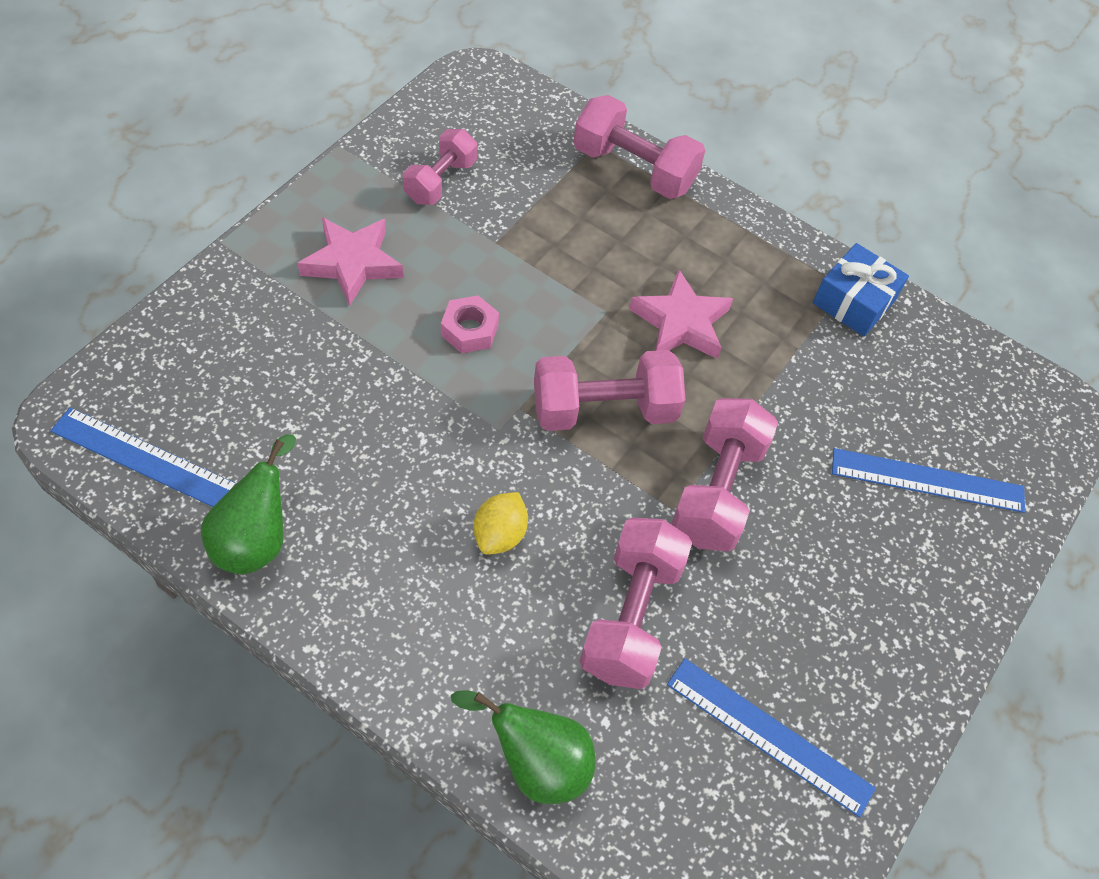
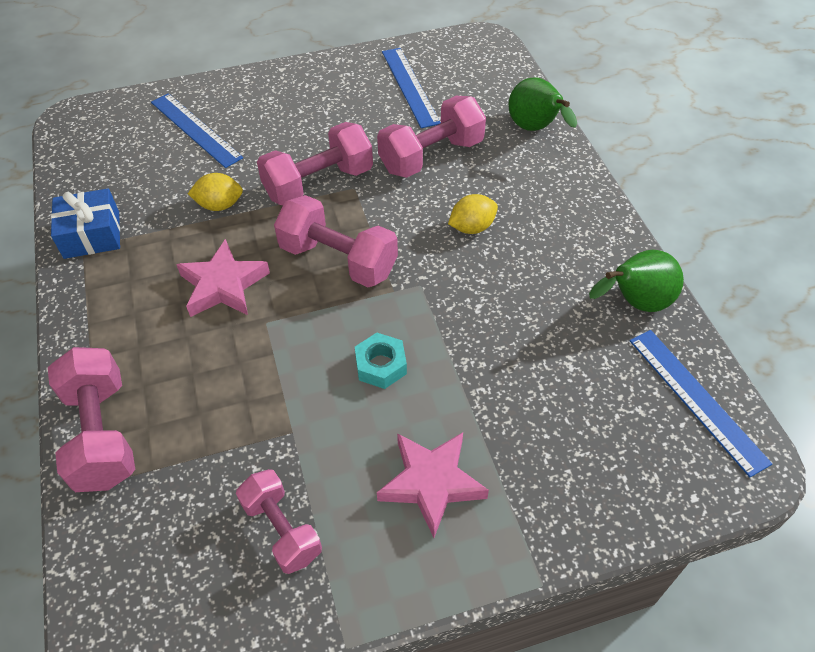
camera: 135 degrees left, 5 degrees down
(440, 181) = (282, 529): pink dumbbell -> pink dumbbell turned 75 degrees clockwise
(469, 330) = (381, 365): pink nut -> turquoise nut
(783, 401) = (219, 205): none -> yellow lemon

